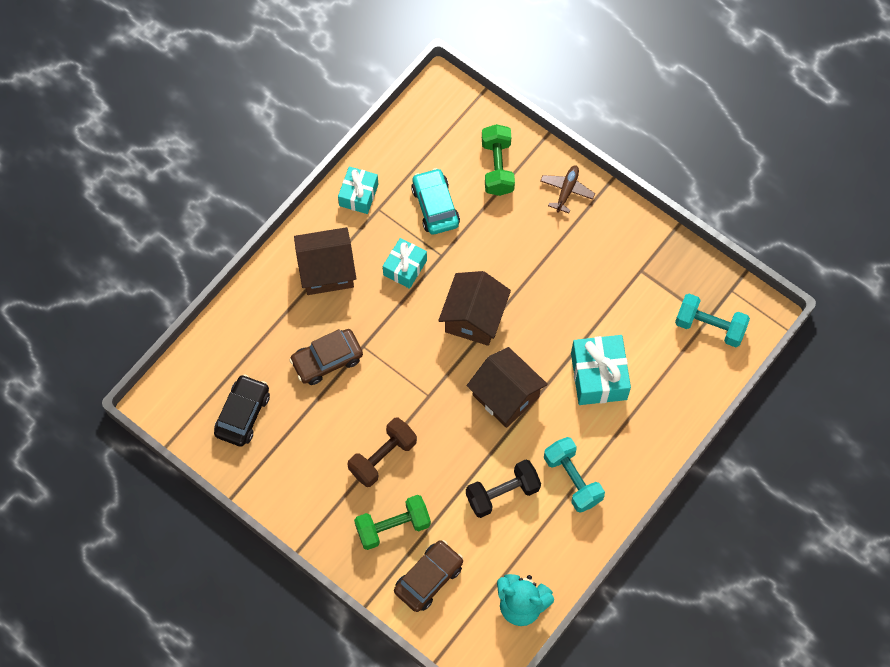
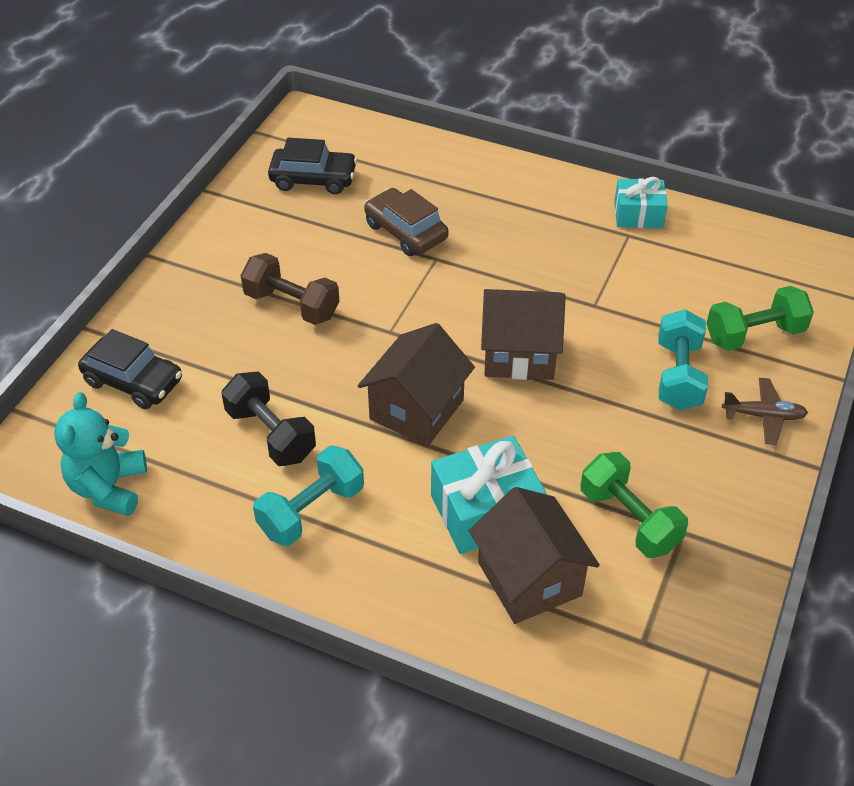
camera: 75 degrees right, 20 degrees down
(327, 271) = (523, 208): brown house -> brown house (529, 579)
(393, 526) = (199, 333): green dumbbell -> green dumbbell (629, 519)
(405, 267) = (560, 274): turquoise gift -> none
(429, 578) = (133, 381): brown car -> black car
(435, 206) = (662, 285): turquoise car -> none
(709, 326) = (630, 646): turquoise dumbbell -> turquoise dumbbell (678, 376)

